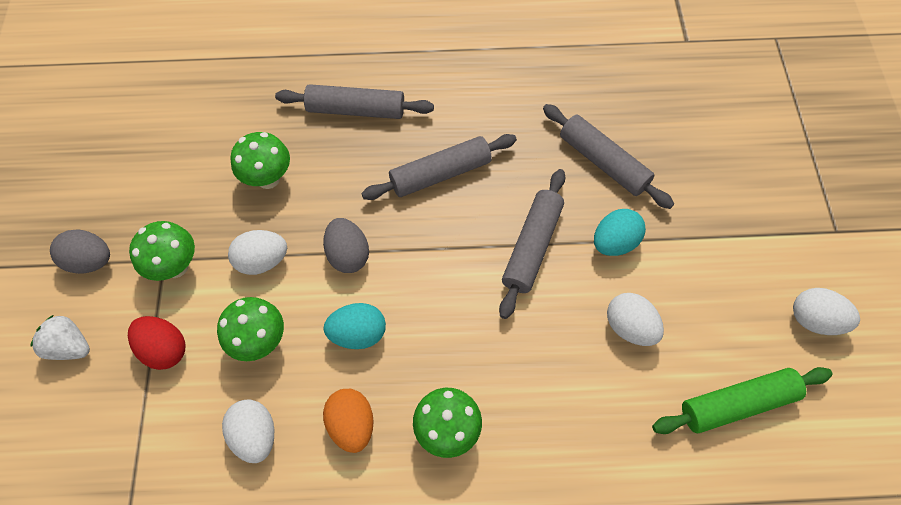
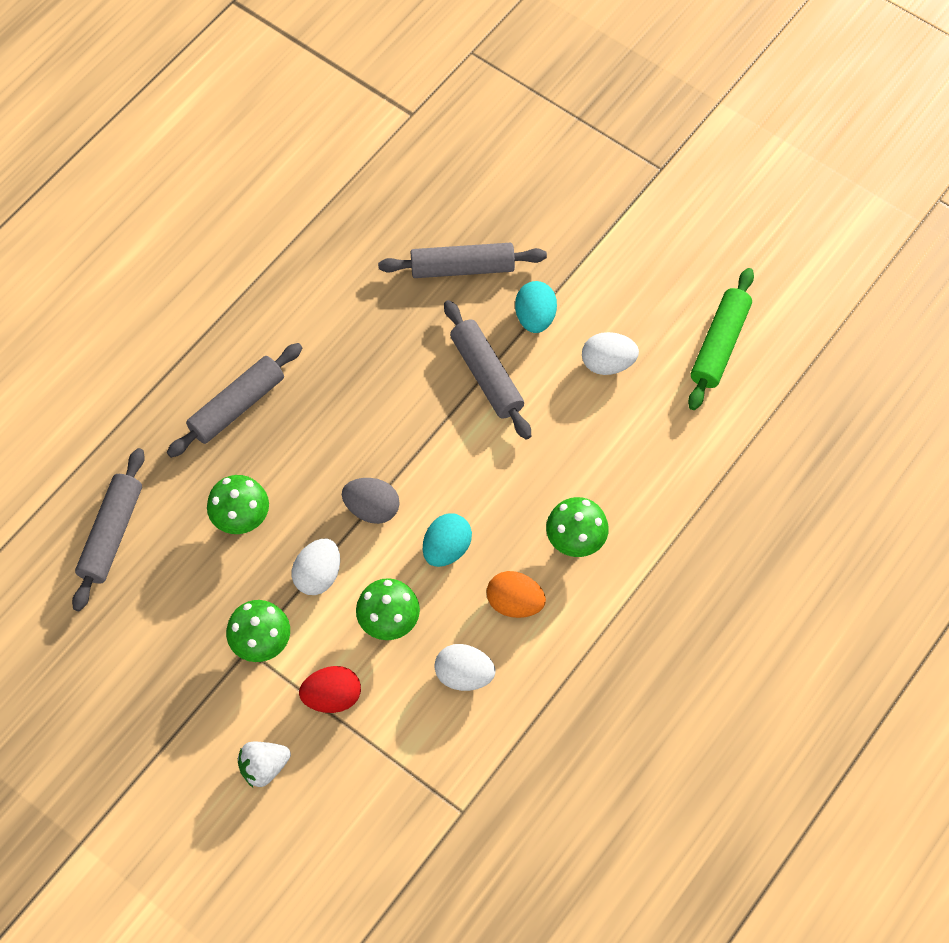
camera: 50 degrees left, 0 degrees up
(90, 261) = (194, 707): grey egg -> none
(440, 173) = (361, 389): grey rolling pin -> grey rolling pin (111, 534)
(814, 320) = (708, 244): white egg -> none

